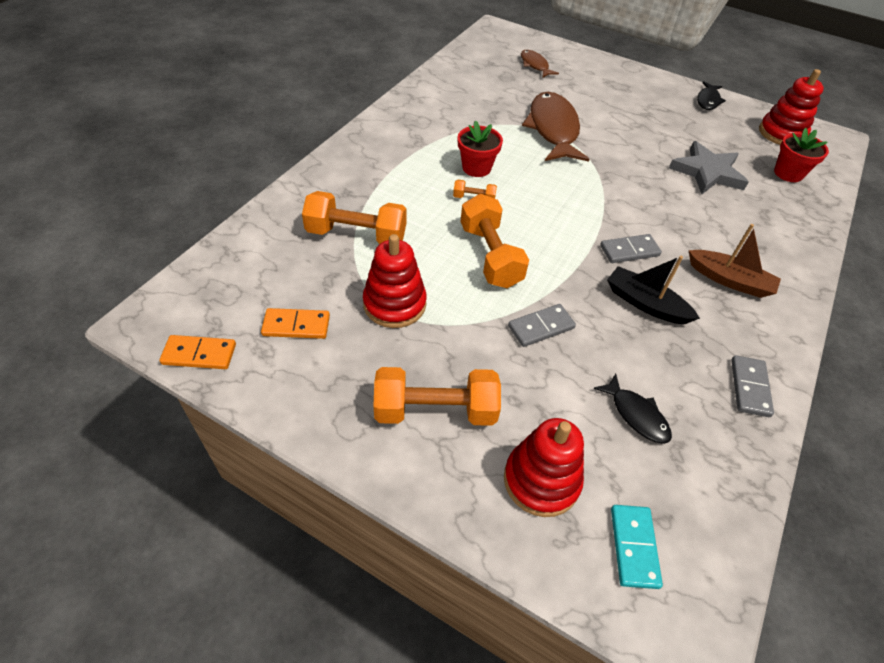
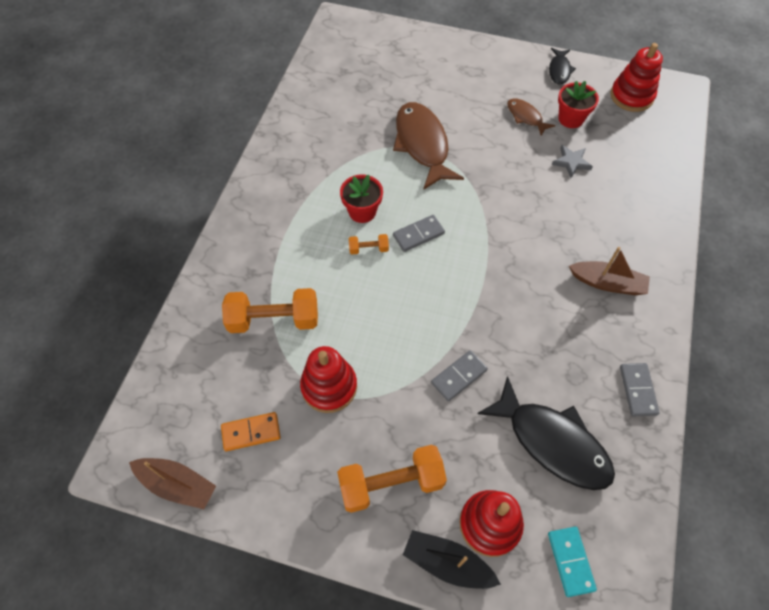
camera: 10 degrees left, 10 degrees up
(199, 354) = (177, 485): orange domino -> brown boat
(490, 256) = (398, 311): orange dumbbell -> none
(535, 65) = (387, 63): brown fish -> brown fish (526, 117)
(629, 251) = (518, 273): grey domino -> grey domino (418, 234)
(636, 415) = (552, 442): black fish -> black fish, size x1.97
(645, 303) = (541, 327): black boat -> black boat (447, 563)
(707, 172) = (571, 162): grey star -> grey star, size x0.57
(788, 173) = (643, 145): red flower pot -> red flower pot (570, 118)

